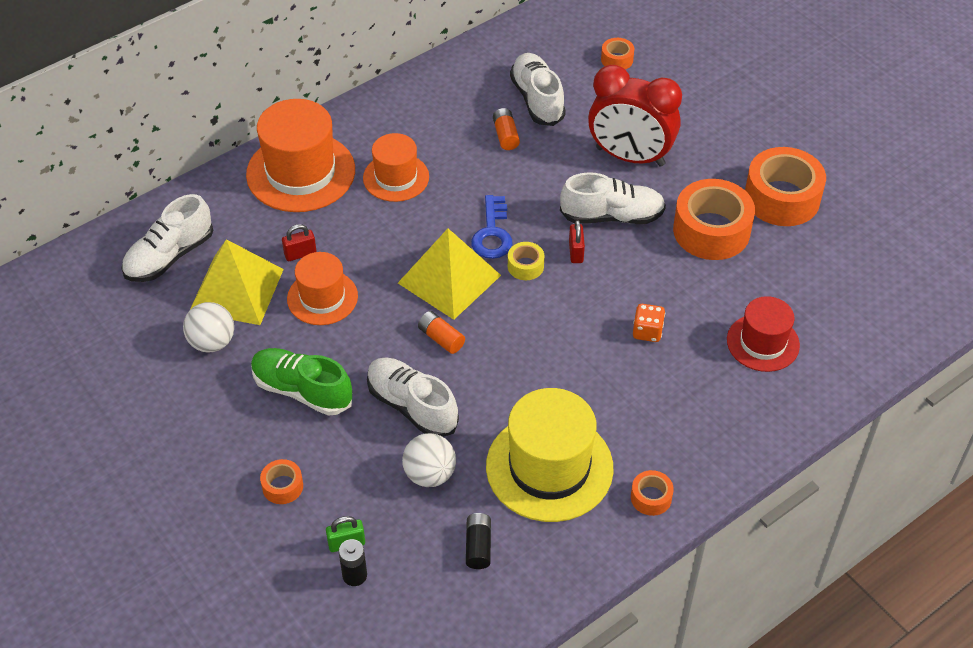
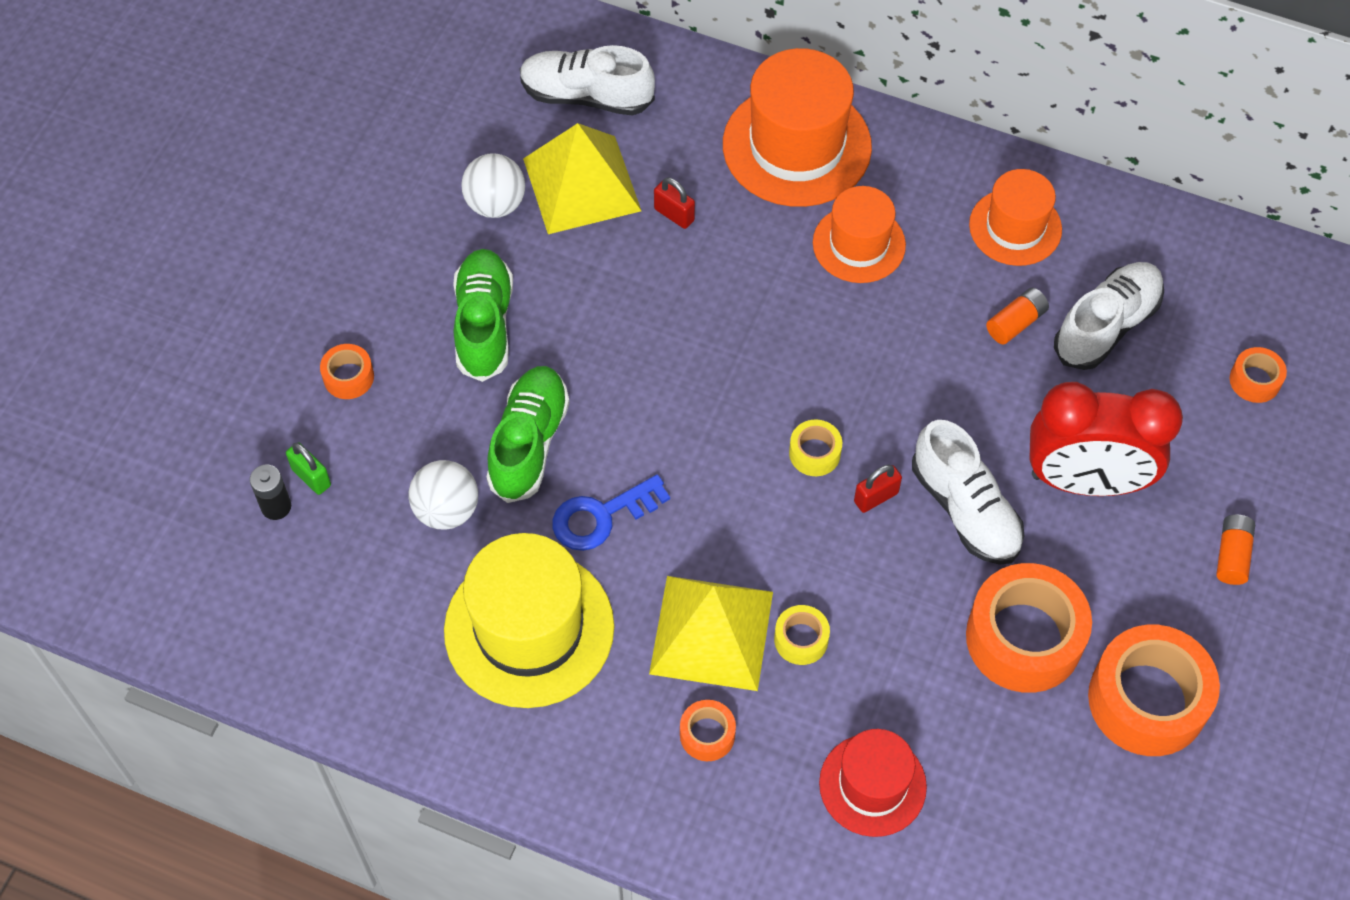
camera: 60 degrees right, 10 degrees up
(322, 297) = (625, 271): orange hat -> orange hat (1015, 227)
(412, 406) = (529, 443): white shoe -> green shoe
(441, 338) = (644, 421): orange battery -> orange battery (1232, 555)
(449, 279) = (739, 383): yellow pyramid -> yellow pyramid (711, 632)
(478, 546) = (379, 608): black battery -> none
(492, 233) = (842, 391): blue key -> blue key (602, 516)
(630, 157) = (1085, 481): red clock -> red clock turned 75 degrees counterclockwise
(647, 332) = (801, 639): orange dice -> yellow tape
(651, 497) = (550, 760): orange tape -> orange tape (707, 734)

